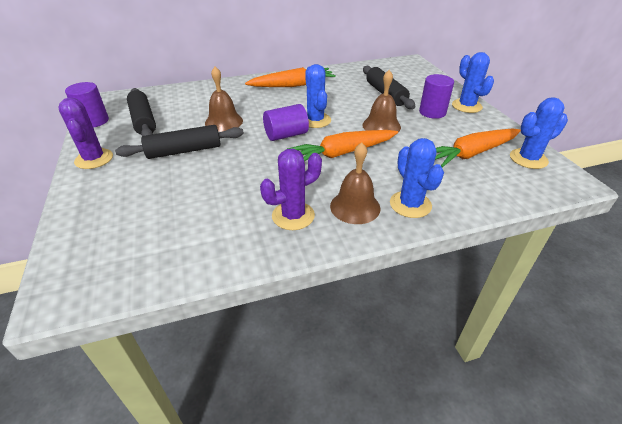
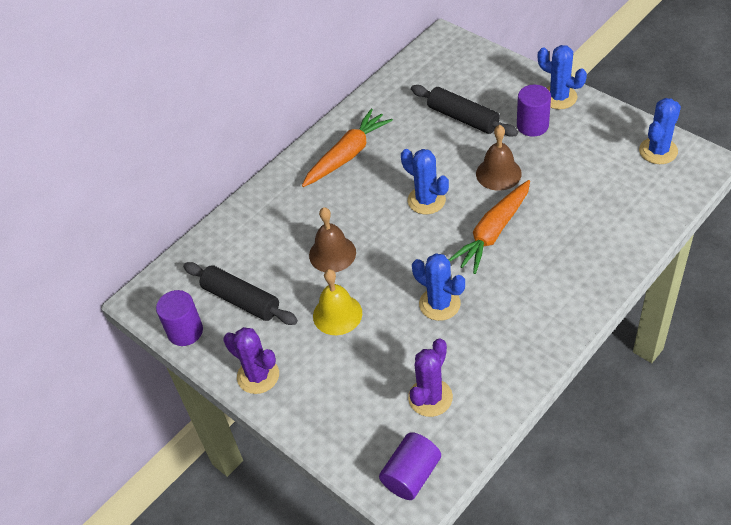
camera: 25 degrees left, 10 degrees up
(184, 151) = (337, 314): black rolling pin -> yellow bell
(286, 135) = (417, 237): purple cylinder -> purple cylinder (411, 475)
(293, 216) = (515, 328): purple cactus -> purple cactus (430, 397)
(355, 207) = (556, 290): brown bell -> none
(410, 204) = (598, 262): blue cactus -> blue cactus (439, 304)
(471, 153) = (607, 170): orange carrot -> none

